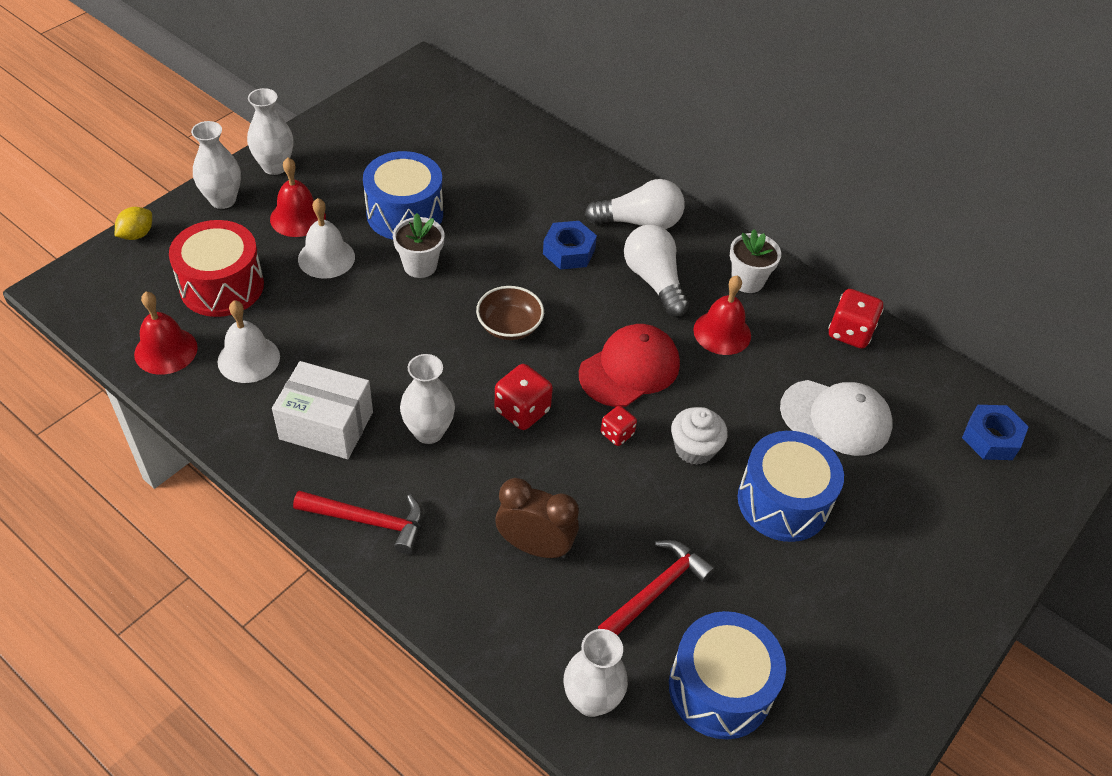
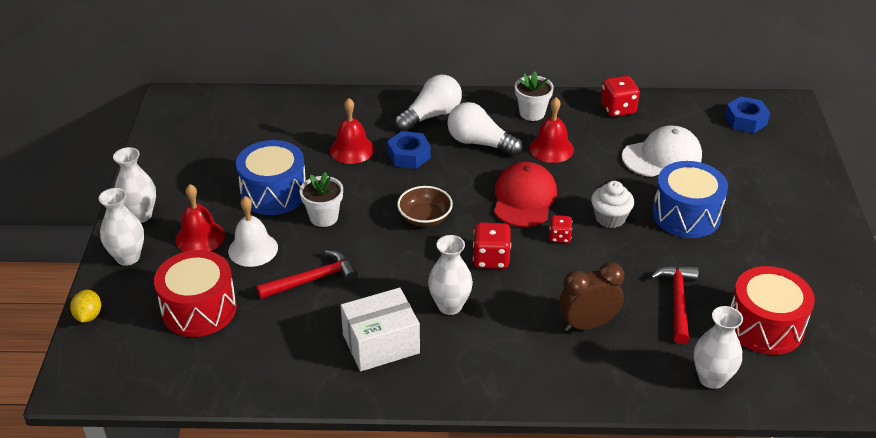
camera: 35 degrees left, 10 degrees down
(166, 350) = (210, 372): red bell -> red bell (352, 149)
(248, 359) = (277, 340): white bell -> none
(368, 521) = (476, 377): red hammer -> red hammer (312, 279)
(720, 688) = (765, 326): blue drum -> red drum

